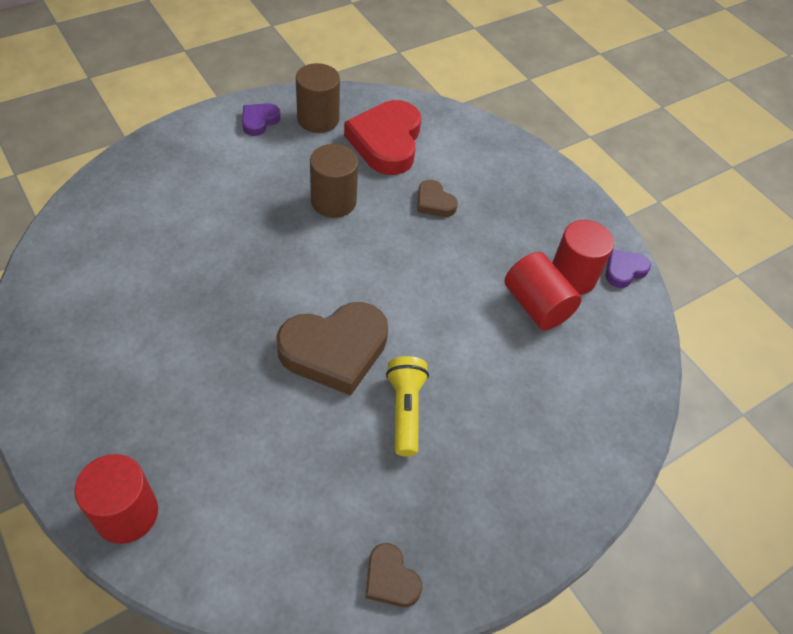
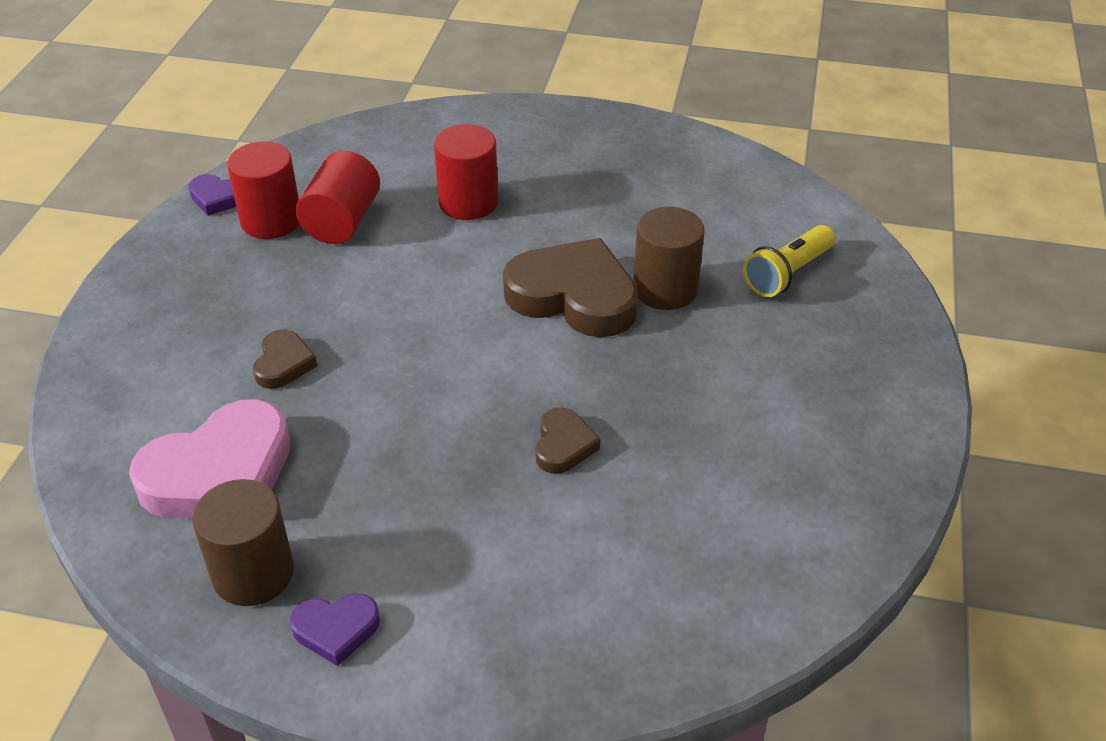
camera: 130 degrees left, 10 degrees down
(126, 514) = (872, 290): red cylinder -> red cylinder (468, 202)
(333, 201) = (391, 438): brown cylinder -> brown cylinder (665, 289)
(386, 142) = (220, 474): red heart -> pink heart
(390, 579) = (694, 153): brown heart -> brown heart (563, 445)
(405, 410) = (566, 223): yellow flashlight -> yellow flashlight (787, 274)

